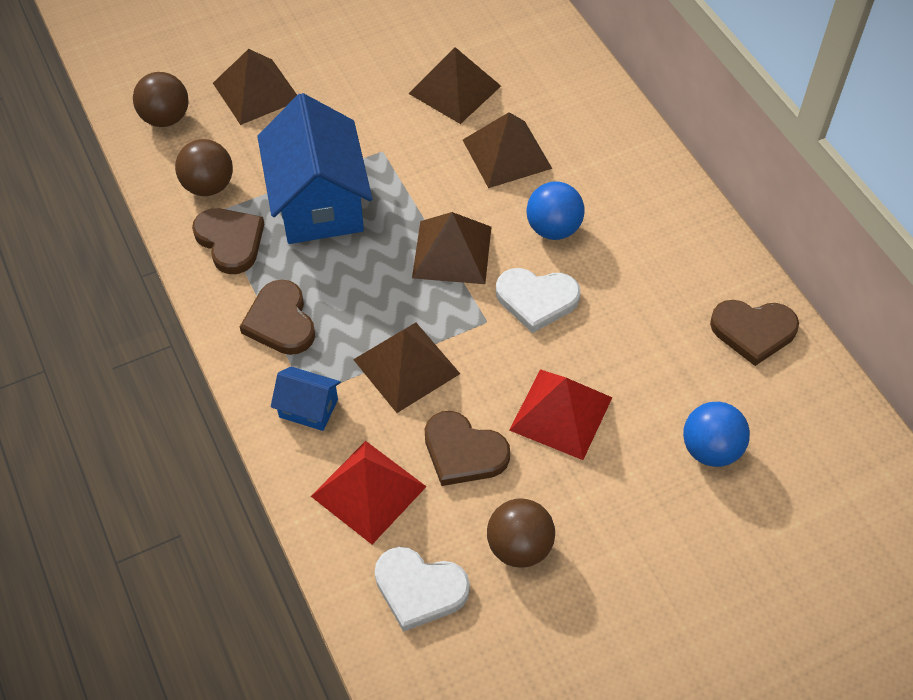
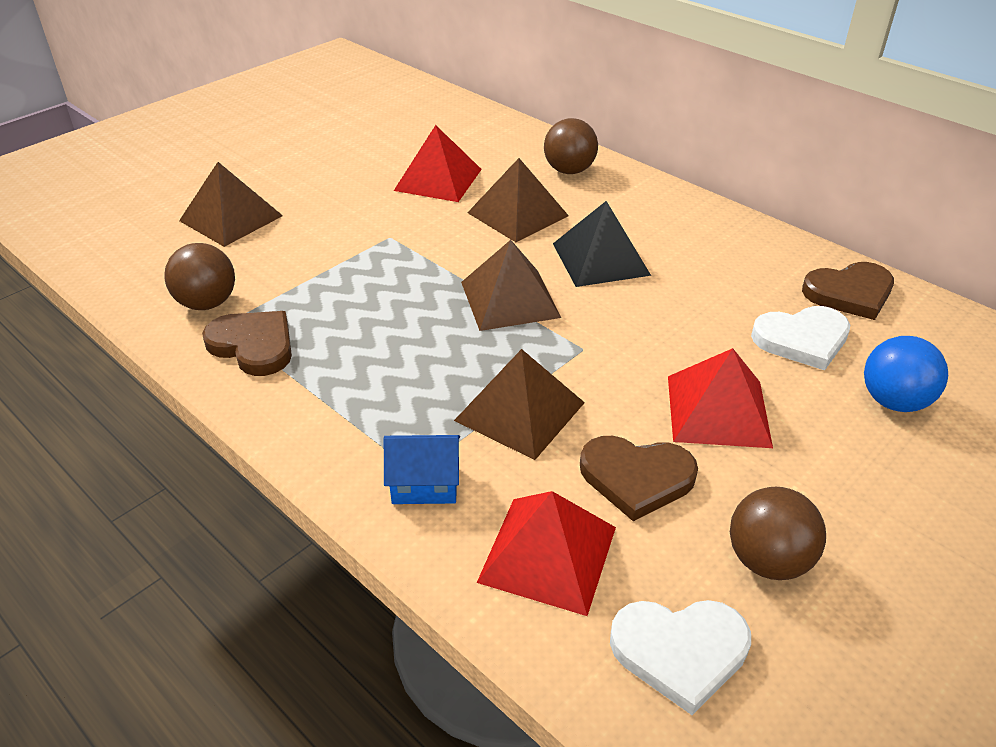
camera: 20 degrees left, 15 degrees down
(166, 118) = (135, 258): brown ball -> brown ball (569, 170)
(280, 321) = (348, 405): brown heart -> none
(319, 202) = (342, 290): blue house -> none
(455, 89) = (438, 179): brown pyramid -> red pyramid
(536, 300) = (623, 318): white heart -> white heart (802, 340)
(553, 229) = (601, 259): blue ball -> black pyramid

